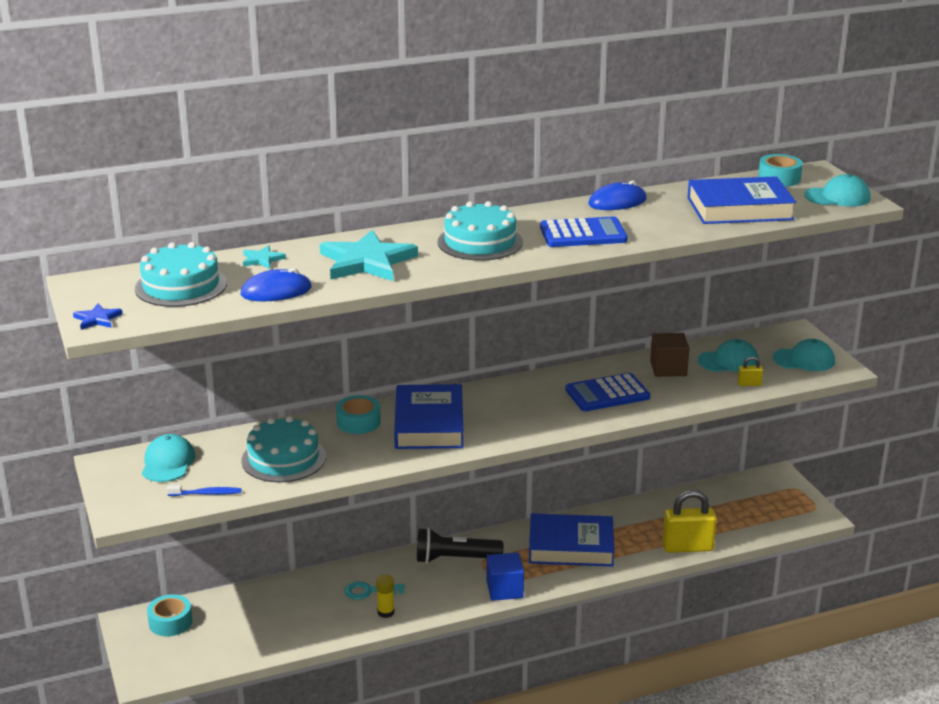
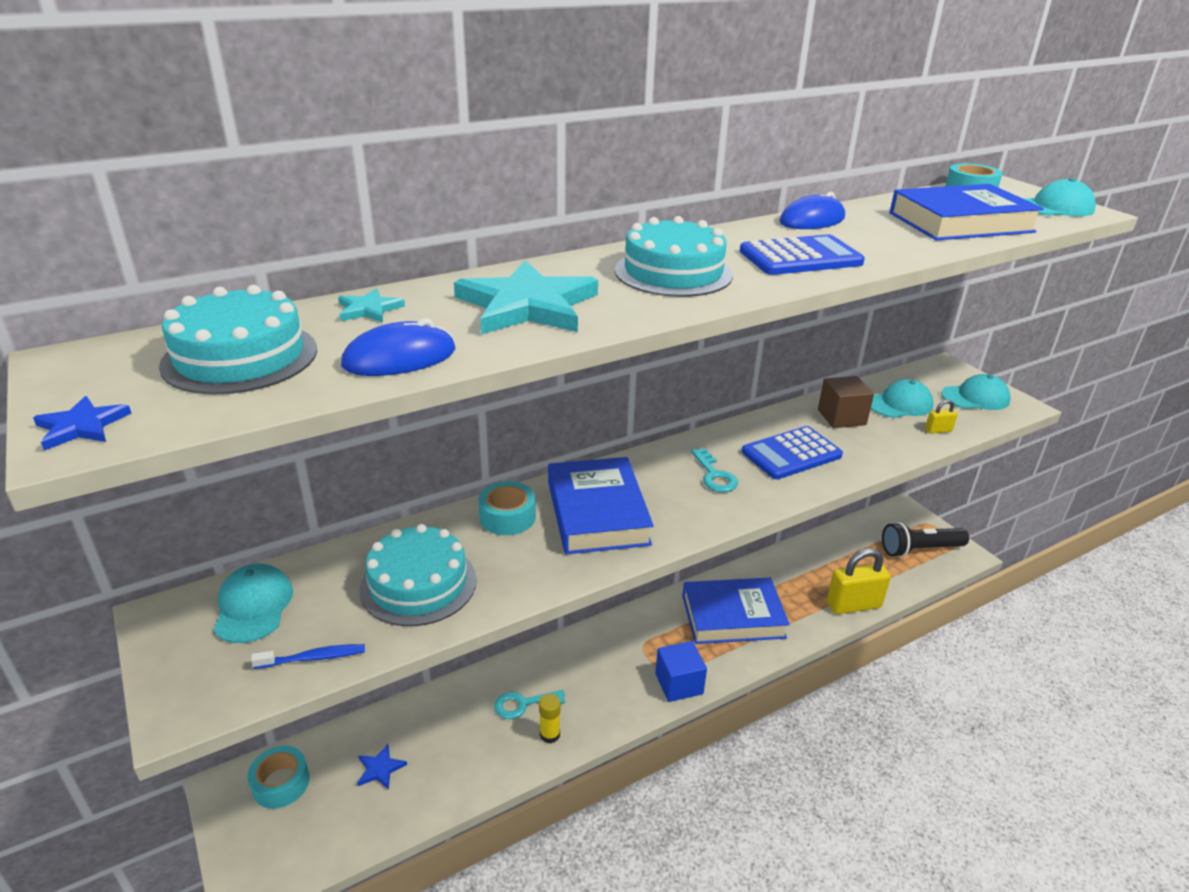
camera: 10 degrees left, 5 degrees up
(247, 621) = (380, 769): none -> blue star
(455, 559) = (612, 646): black flashlight -> black flashlight (920, 549)
(534, 405) = (714, 475): none -> turquoise key

